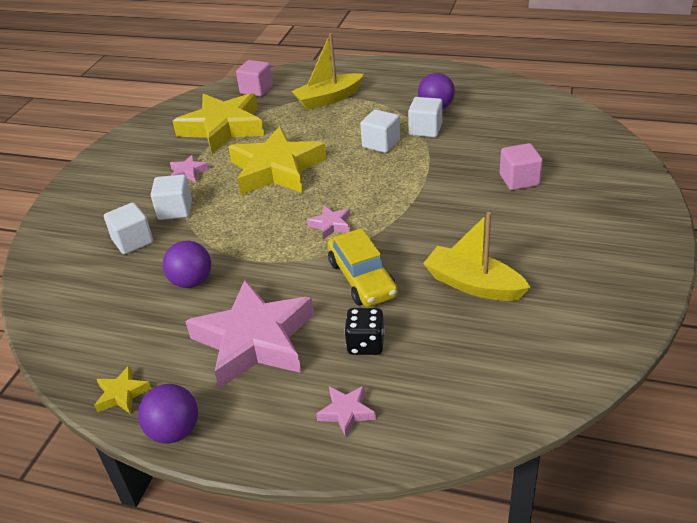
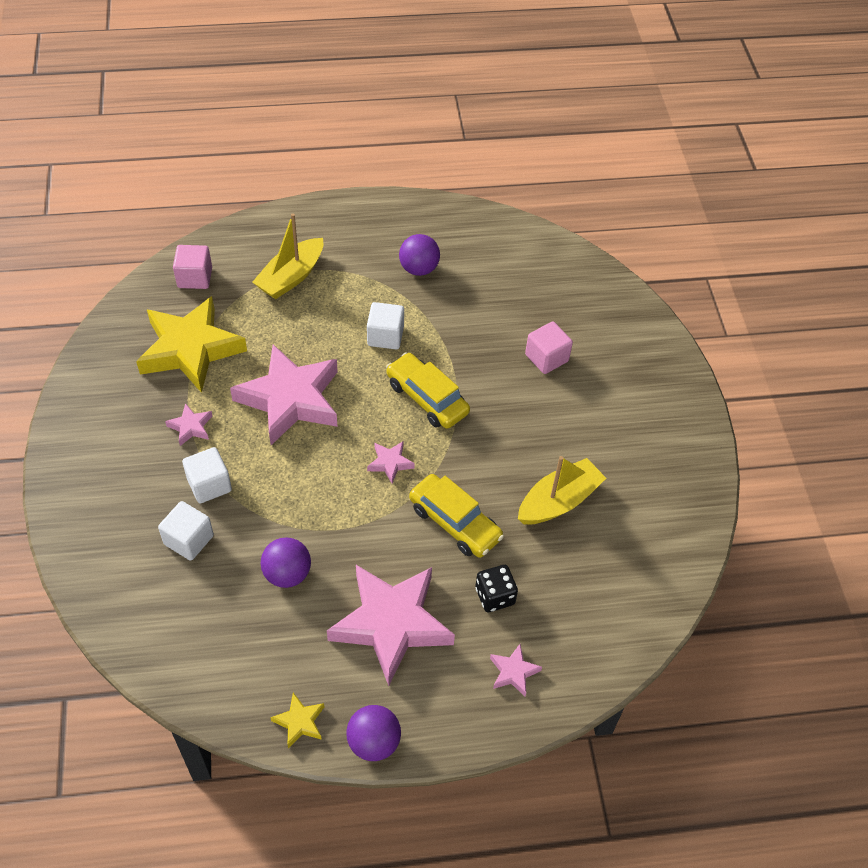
camera: 30 degrees left, 15 degrees up
(276, 169) = (290, 399): yellow star -> pink star
(391, 188) = (427, 398): none -> yellow car
(425, 129) = (423, 305): white cube -> none
(473, 284) = (558, 501): yellow boat -> yellow boat turned 135 degrees clockwise

